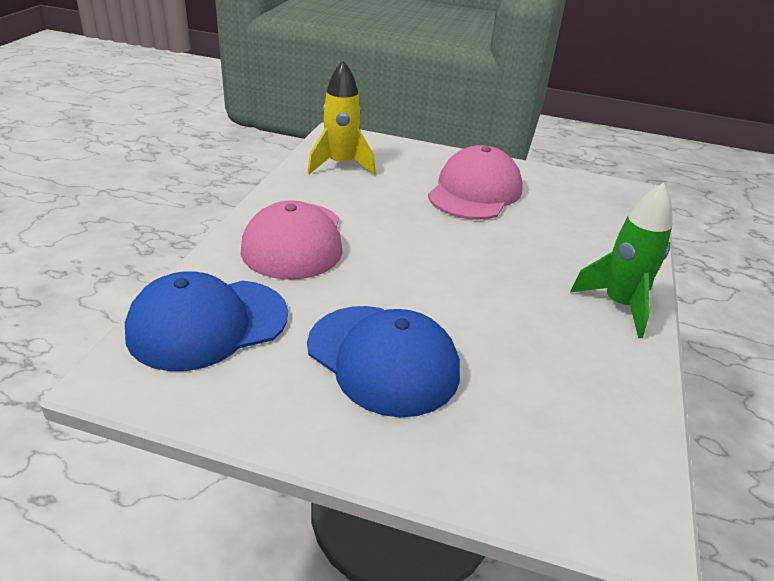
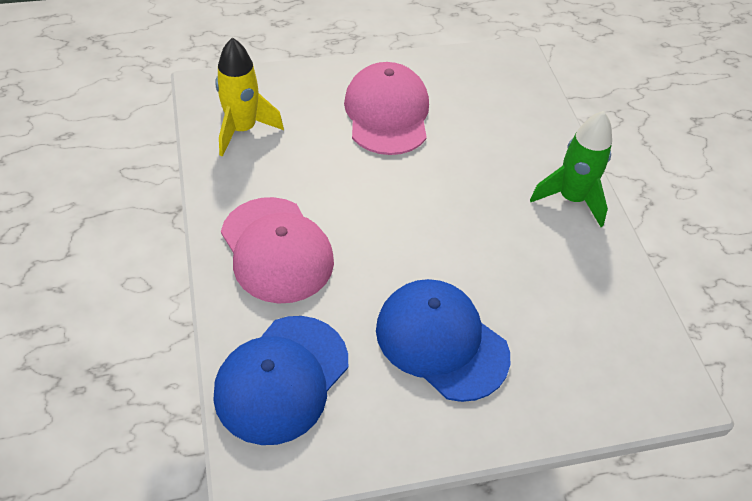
camera: 30 degrees left, 15 degrees up
(383, 359) = (441, 341): blue cap -> blue cap turned 150 degrees counterclockwise

